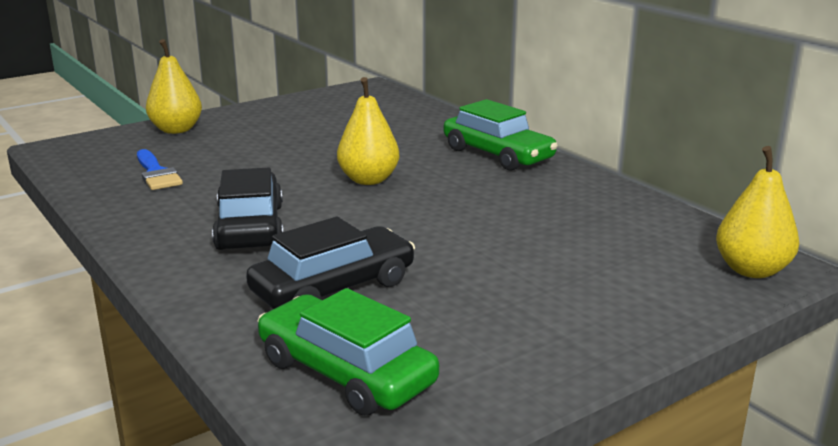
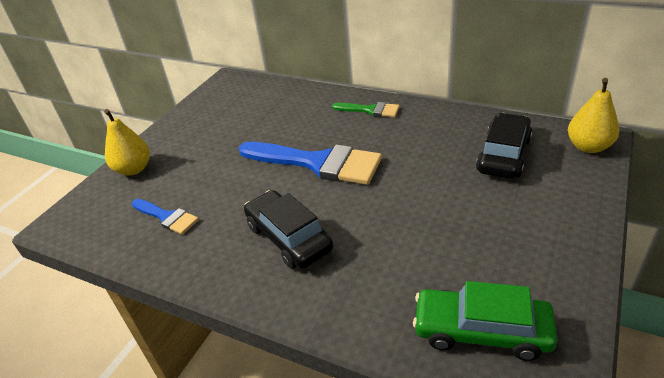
camera: 25 degrees left, 15 degrees up
(333, 287) = (398, 265): black car -> black car (503, 155)
(368, 180) = (317, 163): yellow pear -> blue brush
(497, 154) = (370, 110): green car -> green brush

